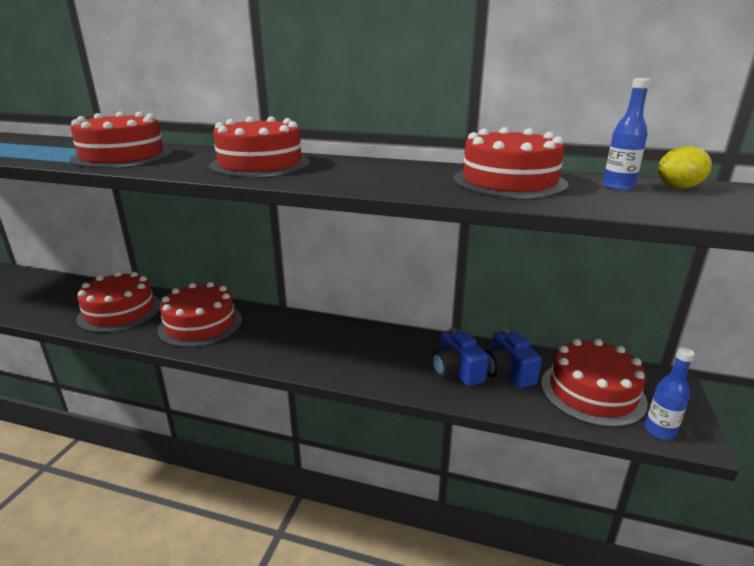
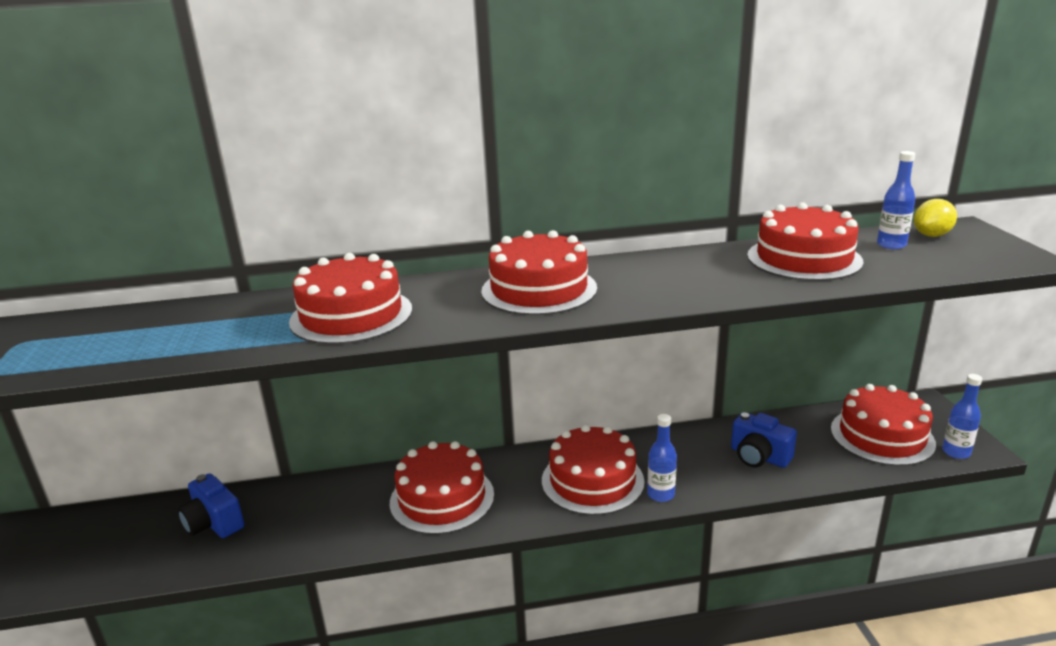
camera: 25 degrees left, 0 degrees up
(120, 312) = (315, 518): red cake -> red cake (592, 480)
(345, 372) = (661, 494): none -> blue bottle
(507, 372) = (801, 442): blue camera -> blue camera (214, 523)

